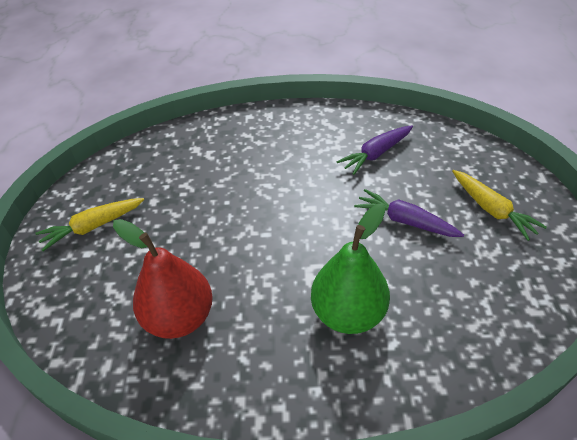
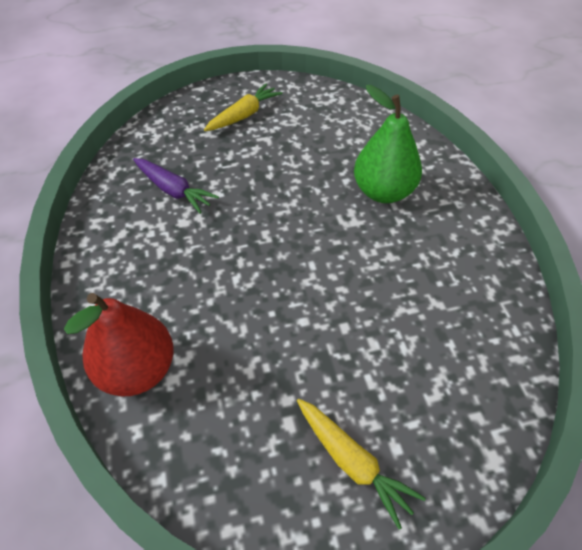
camera: 105 degrees left, 5 degrees up
(179, 318) = (440, 311): red pear -> red pear (137, 370)
(405, 221) = (269, 164): purple carrot -> none

